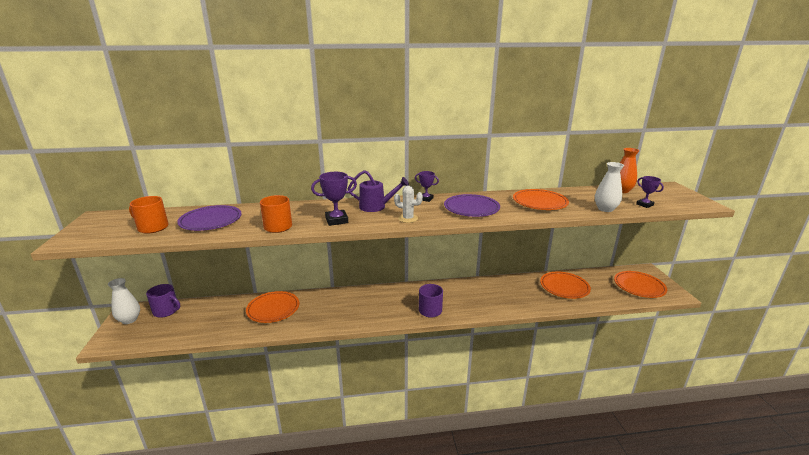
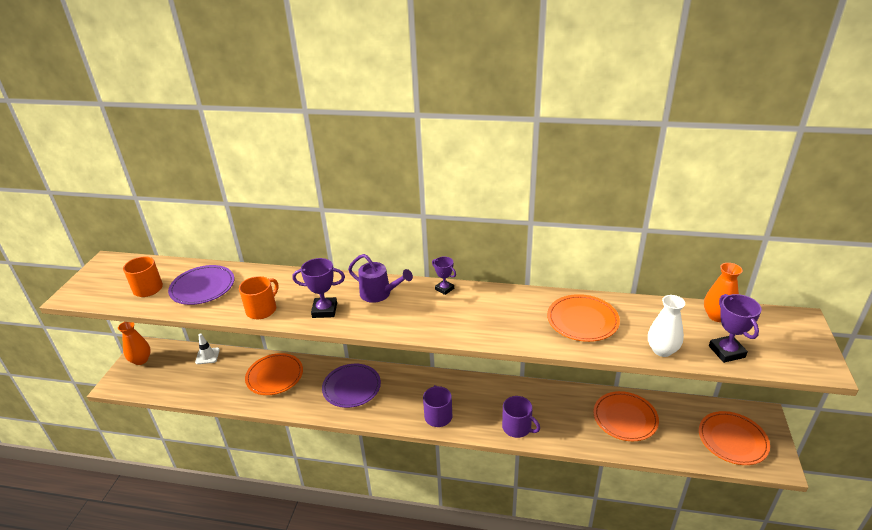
camera: 20 degrees right, 10 degrees up
(129, 320) = (141, 360): white vase -> orange vase
(166, 311) = (175, 356): purple mug -> purple mug (517, 427)
(200, 306) = (207, 356): none -> white traffic cone
(408, 218) = (402, 322): white cactus -> none
(471, 208) = (487, 316): purple plate -> purple plate (351, 387)
(644, 205) = (726, 352): purple trophy -> purple trophy, size x1.56

